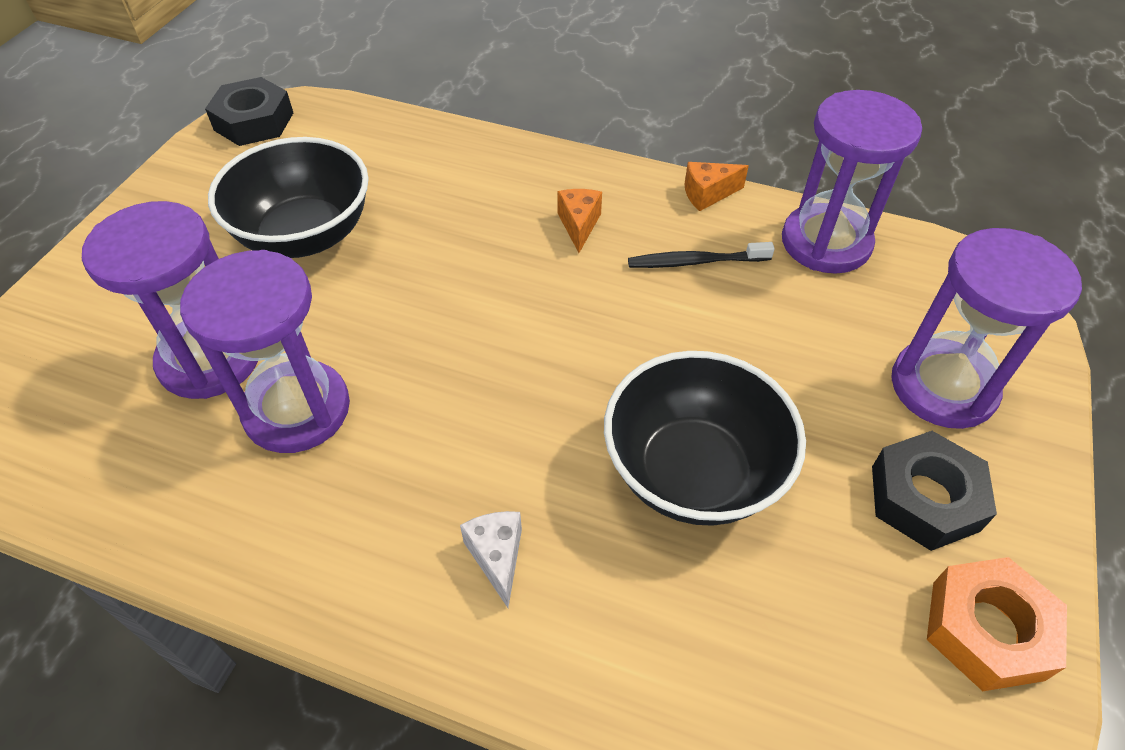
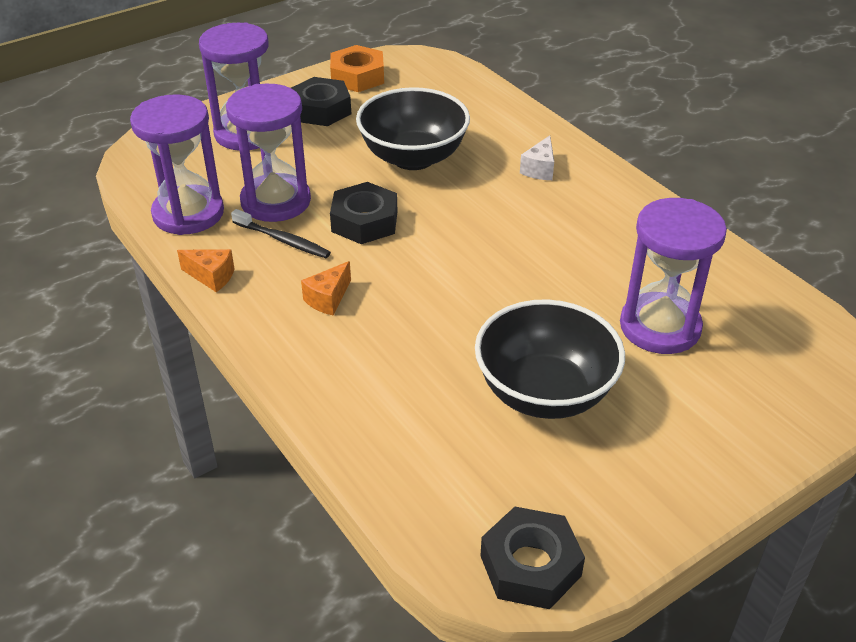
camera: 145 degrees left, 10 degrees down
(297, 410) = (611, 271): purple hourglass -> purple hourglass (276, 201)
(641, 329) = (364, 221): none -> black nut

